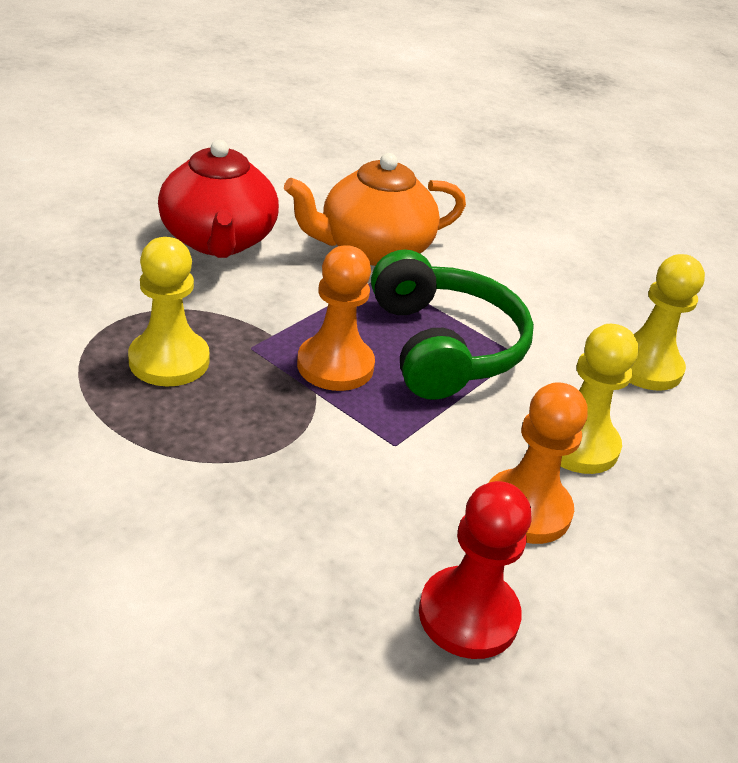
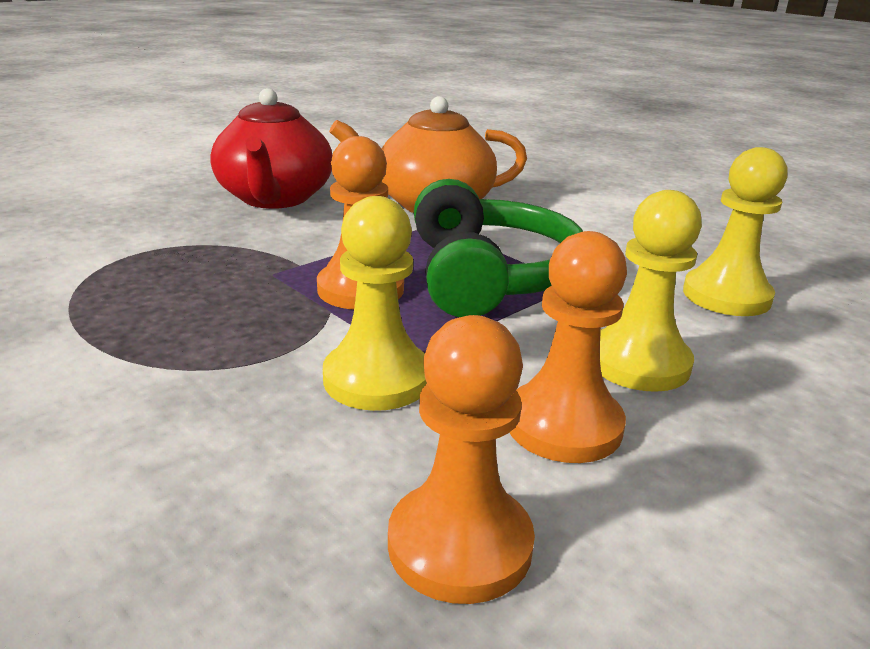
camera: 10 degrees right, 10 degrees down
(169, 361) = (177, 282): yellow pawn -> yellow pawn (377, 379)
(468, 615) = (460, 545): red pawn -> orange pawn

